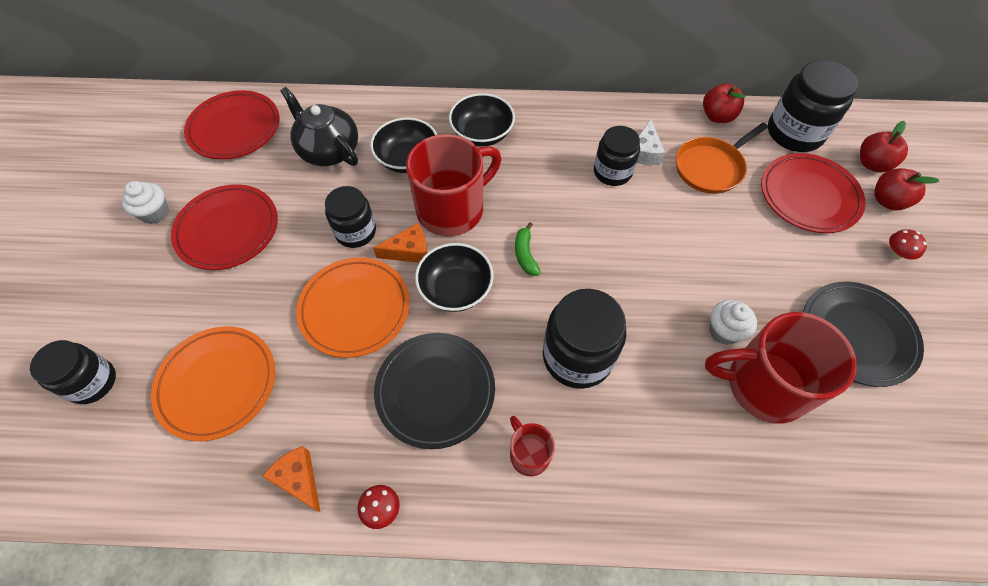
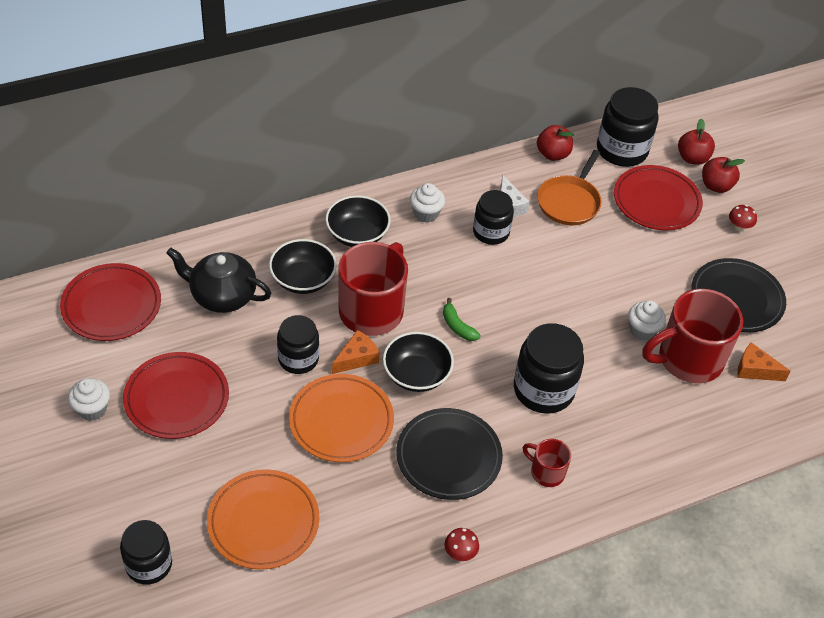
camera: 30 degrees left, 10 degrees down
(299, 479) = (382, 560): orange cheese -> orange cheese (755, 370)
(558, 135) = (426, 214): none -> white cupcake

